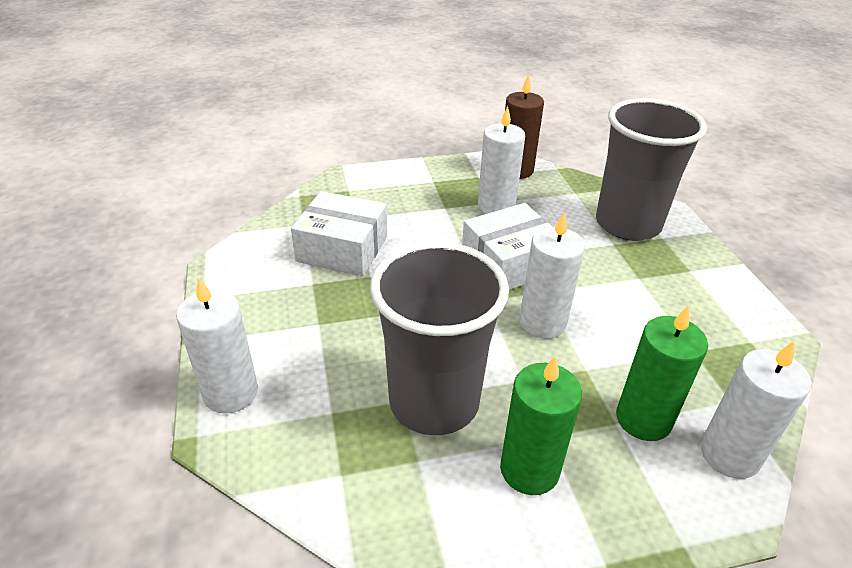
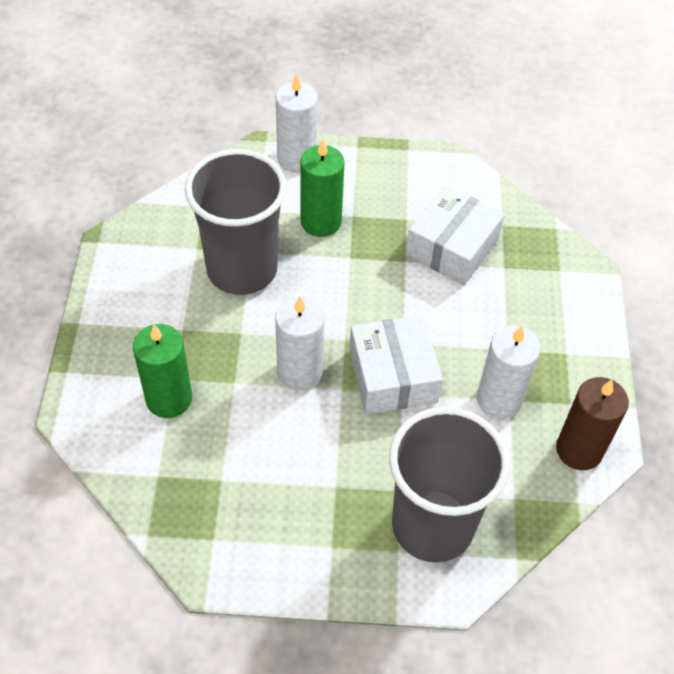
camera: 105 degrees right, 15 degrees up
(529, 469) = (160, 307): green candle -> green candle (321, 222)
(729, 454) = (113, 441): white candle -> none

